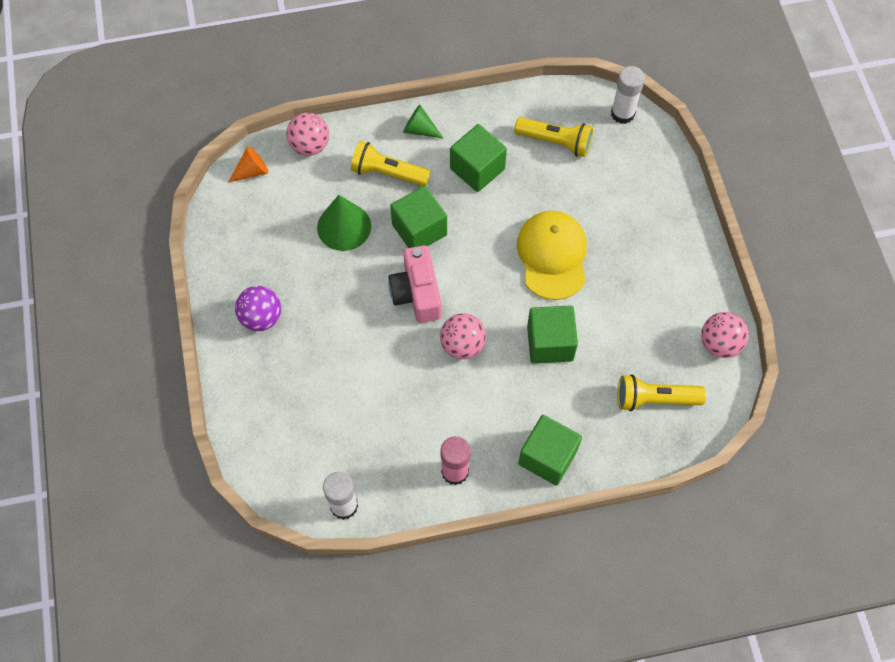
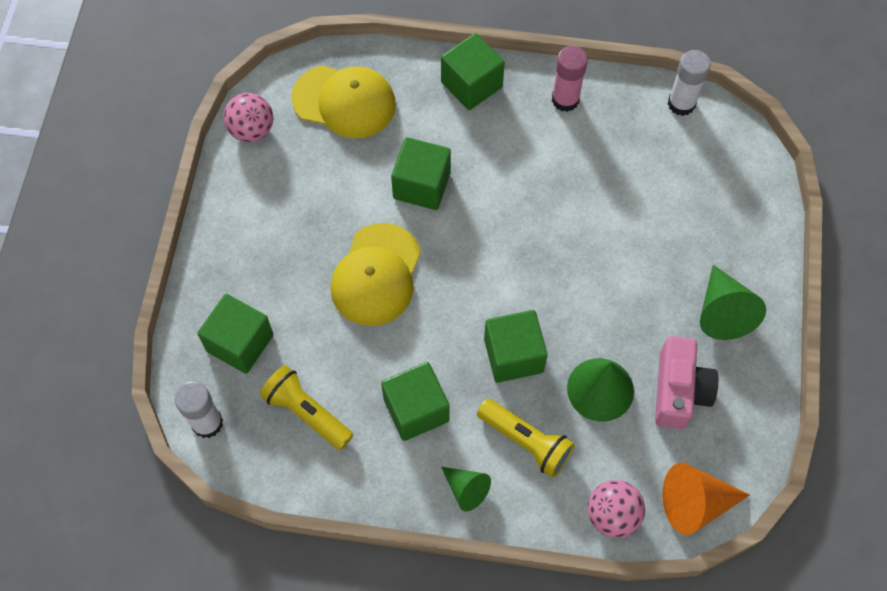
camera: 160 degrees left, 0 degrees up
(252, 171) = (695, 503): orange cone -> orange cone, size x1.61
(261, 317) = (722, 312): purple ball -> green cone
(417, 293) = (542, 283): pink camera -> pink camera (679, 391)
(462, 345) = (513, 212): pink ball -> none
(630, 172) = (240, 343): none -> green cube
(654, 399) = (344, 101): yellow flashlight -> yellow cap

